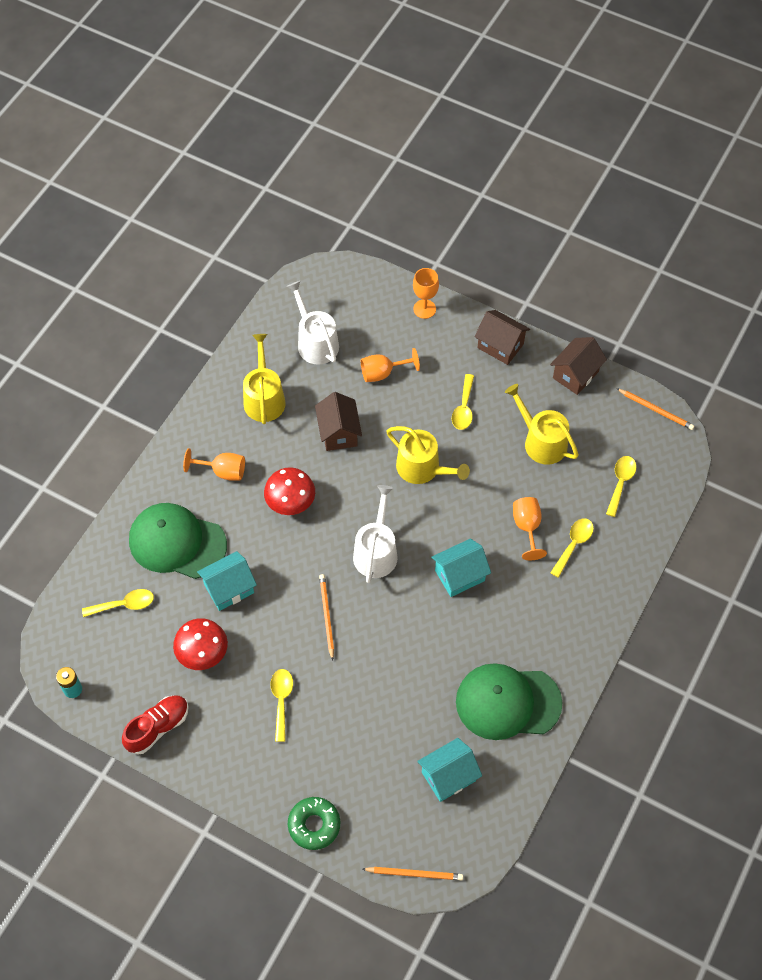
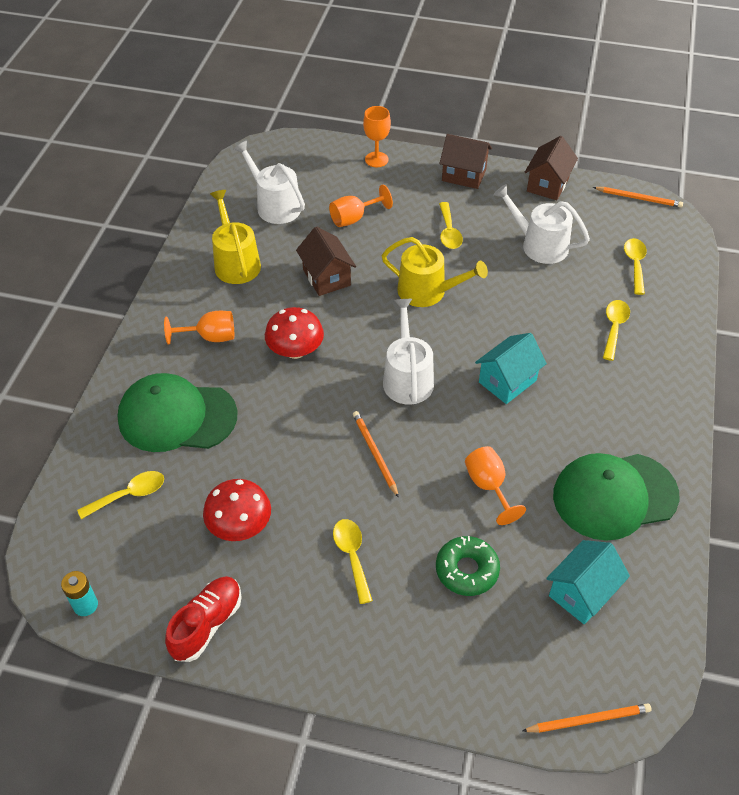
camera: 15 degrees left, 10 degrees down
(229, 589) = (251, 450): turquoise house -> none
(314, 825) = (441, 692): green donut -> green donut (467, 570)
(527, 527) = (559, 322): orange goblet -> orange goblet (489, 486)
(541, 441) = (539, 245): yellow watering can -> white watering can

